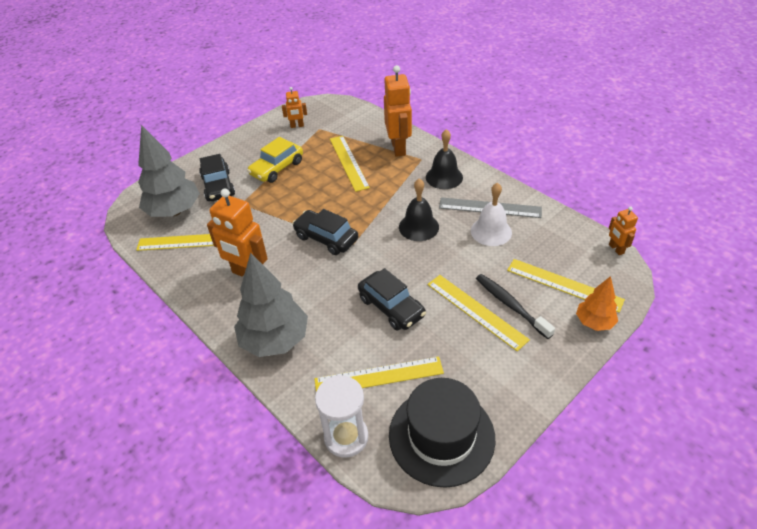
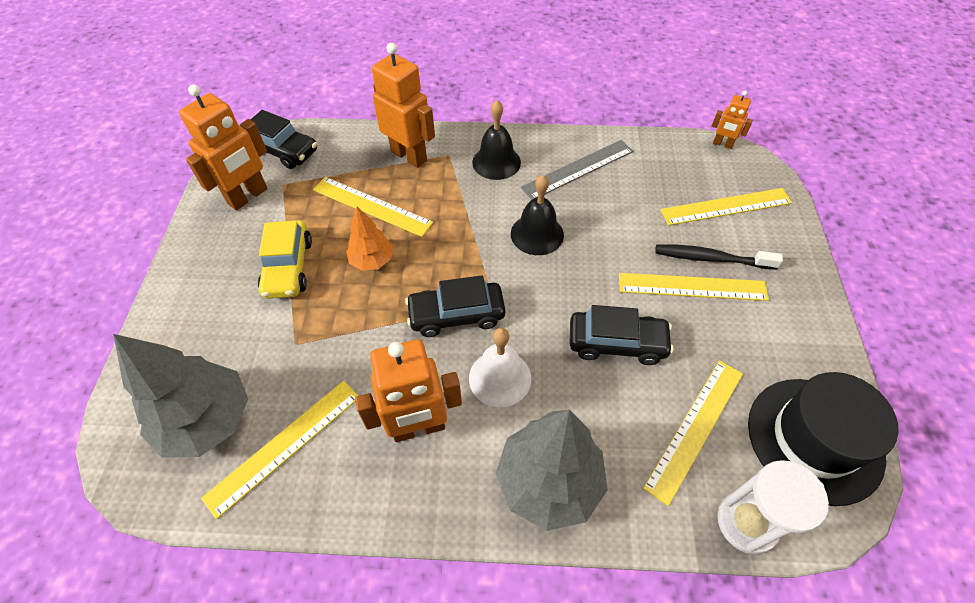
camera: 45 degrees left, 10 degrees up
(218, 186) = (232, 342): black car -> black car (282, 150)
(297, 126) = (248, 196): orange robot -> orange robot, size x1.94
(491, 231) = (608, 194): white bell -> white bell (500, 378)
(594, 322) = (787, 226): orange tree -> orange tree (372, 261)

